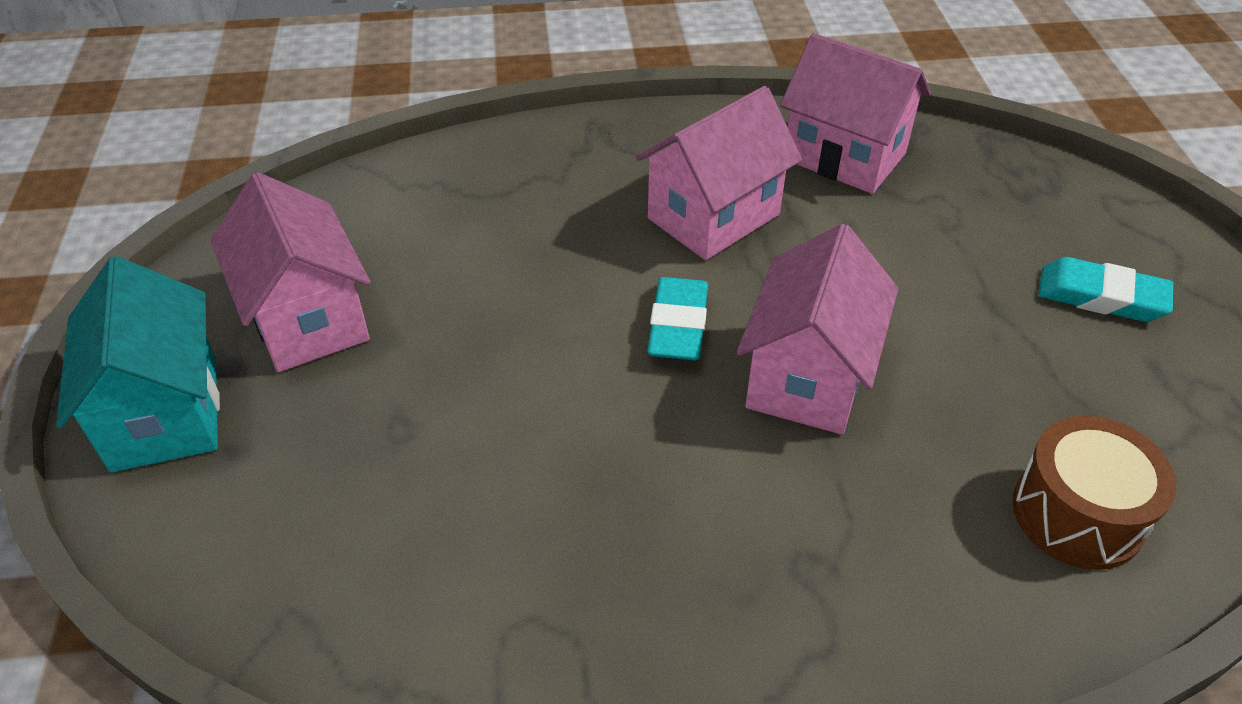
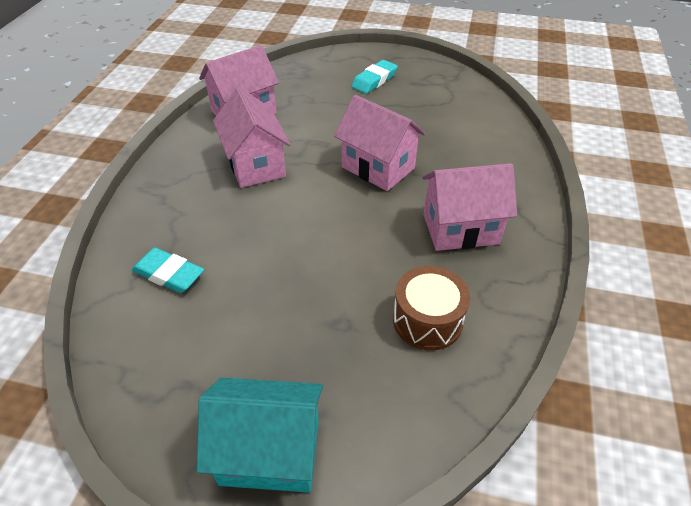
camera: 70 degrees left, 0 degrees up
(308, 319) = (226, 357): pink house -> pink house (460, 229)
(678, 325) = (324, 198): turquoise eraser -> turquoise eraser (169, 274)
(1077, 514) = (474, 125): brown drum -> brown drum (427, 320)

